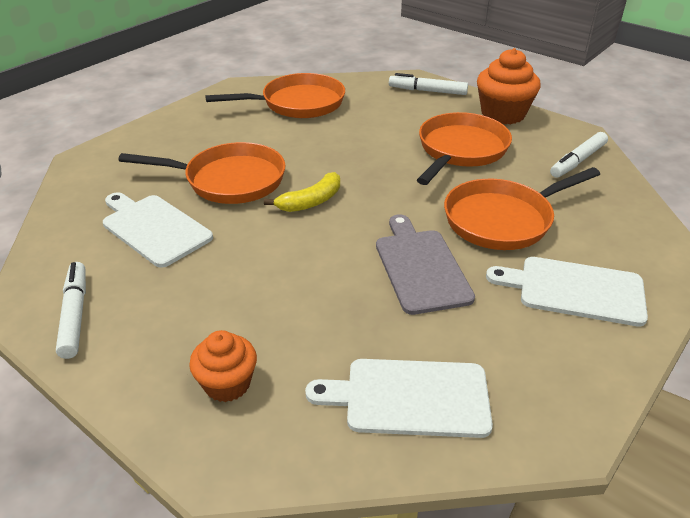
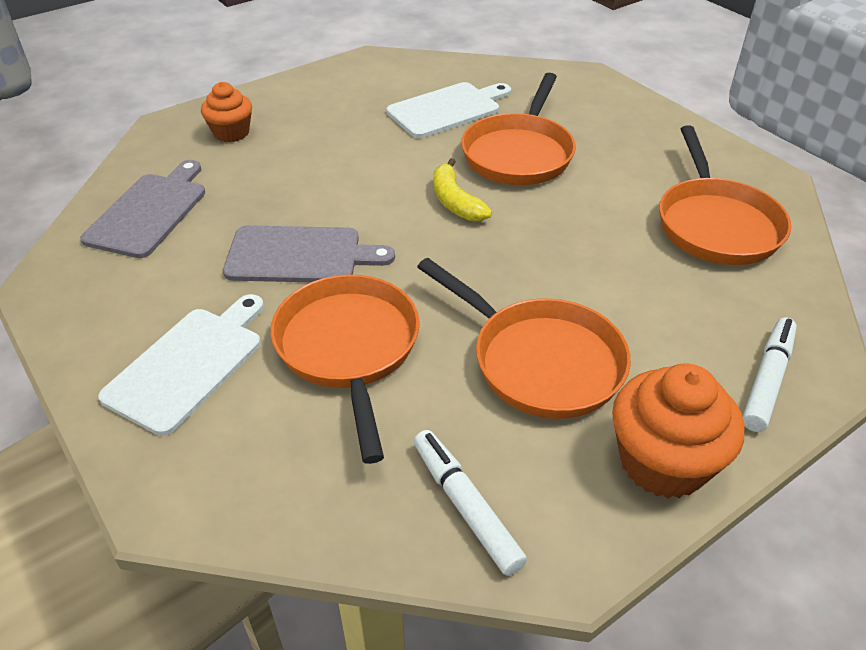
camera: 105 degrees right, 5 degrees up
(75, 314) = (349, 77): white marker -> none
(410, 398) = (149, 212): white cutting board -> grey cutting board

